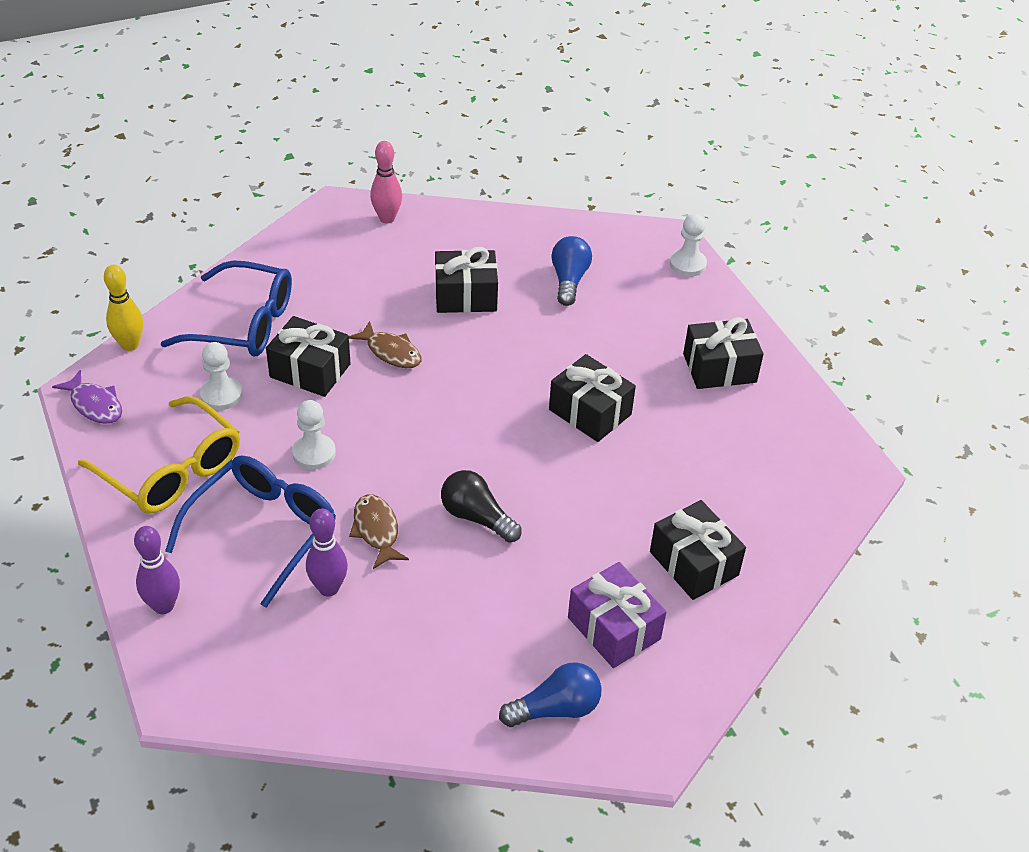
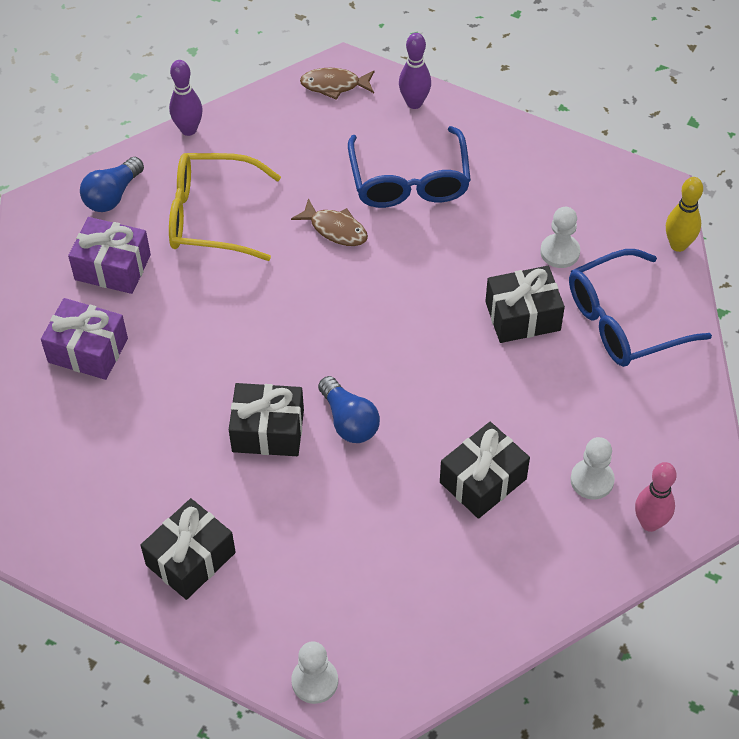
camera: 145 degrees right, 10 degrees up
(95, 405) = (633, 186): purple fish -> none
(172, 470) = (519, 179): yellow glasses -> yellow glasses (211, 216)
(314, 453) = (440, 254): white pawn -> white pawn (592, 480)
(328, 588) = (326, 174): purple bowling pin -> purple bowling pin (188, 129)
(391, 352) = (481, 376): brown fish -> brown fish (334, 85)
(476, 517) = (276, 283): black light bulb -> none
(569, 280) = (410, 570): blue light bulb -> blue light bulb (349, 421)
(694, 563) = (88, 350): black gift -> purple gift

